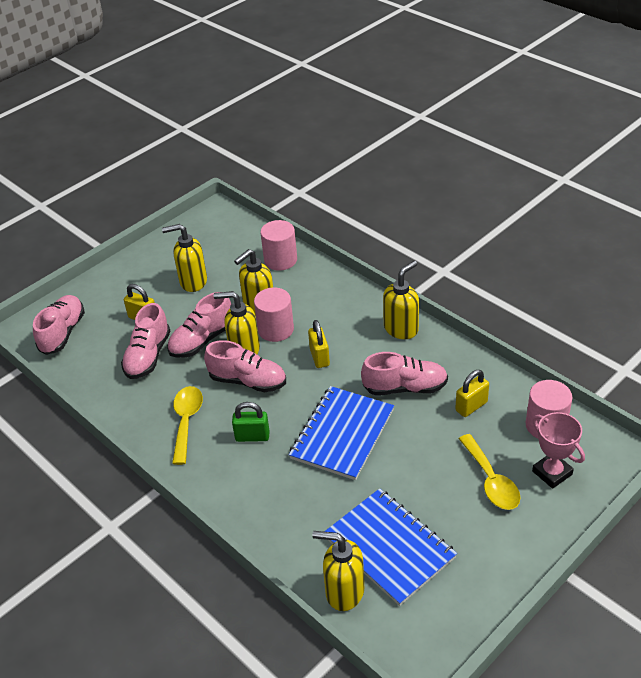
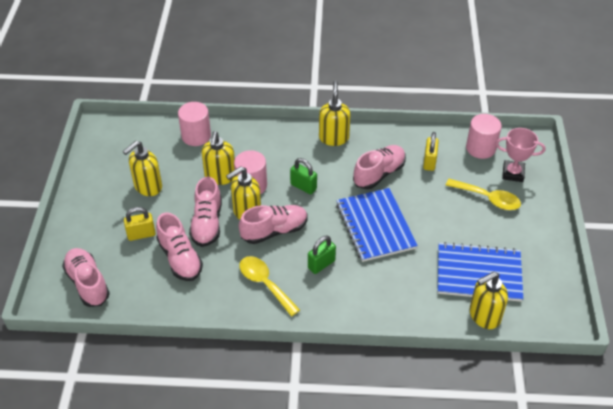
camera: 45 degrees left, 5 degrees up
(319, 357) = (303, 186): yellow padlock -> green padlock

